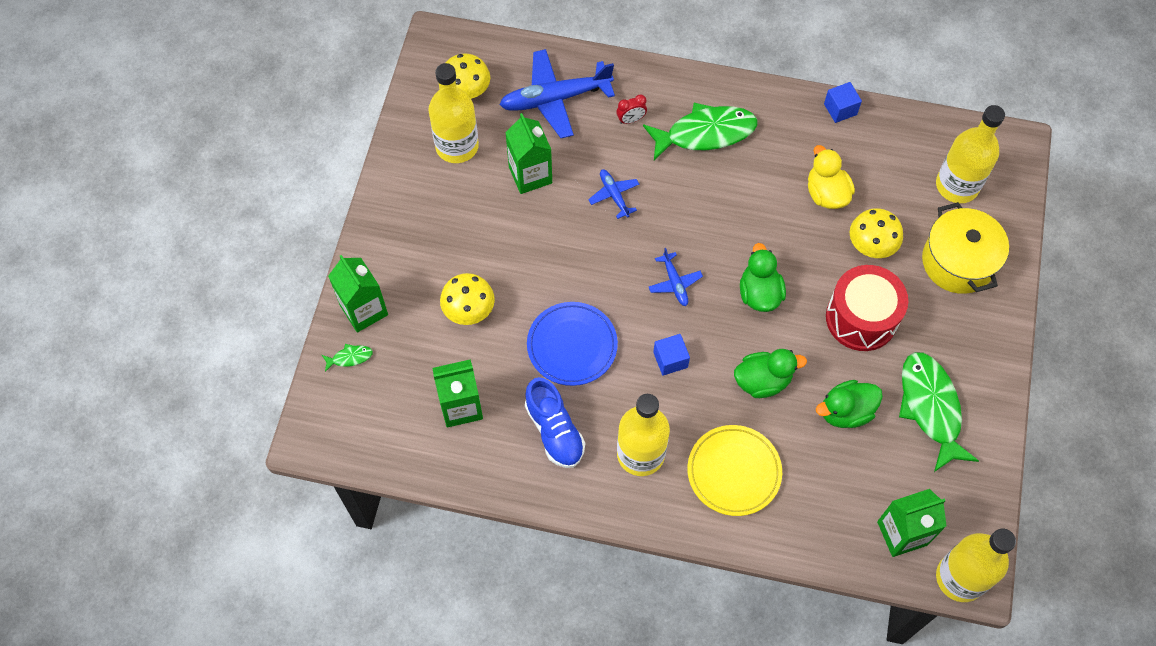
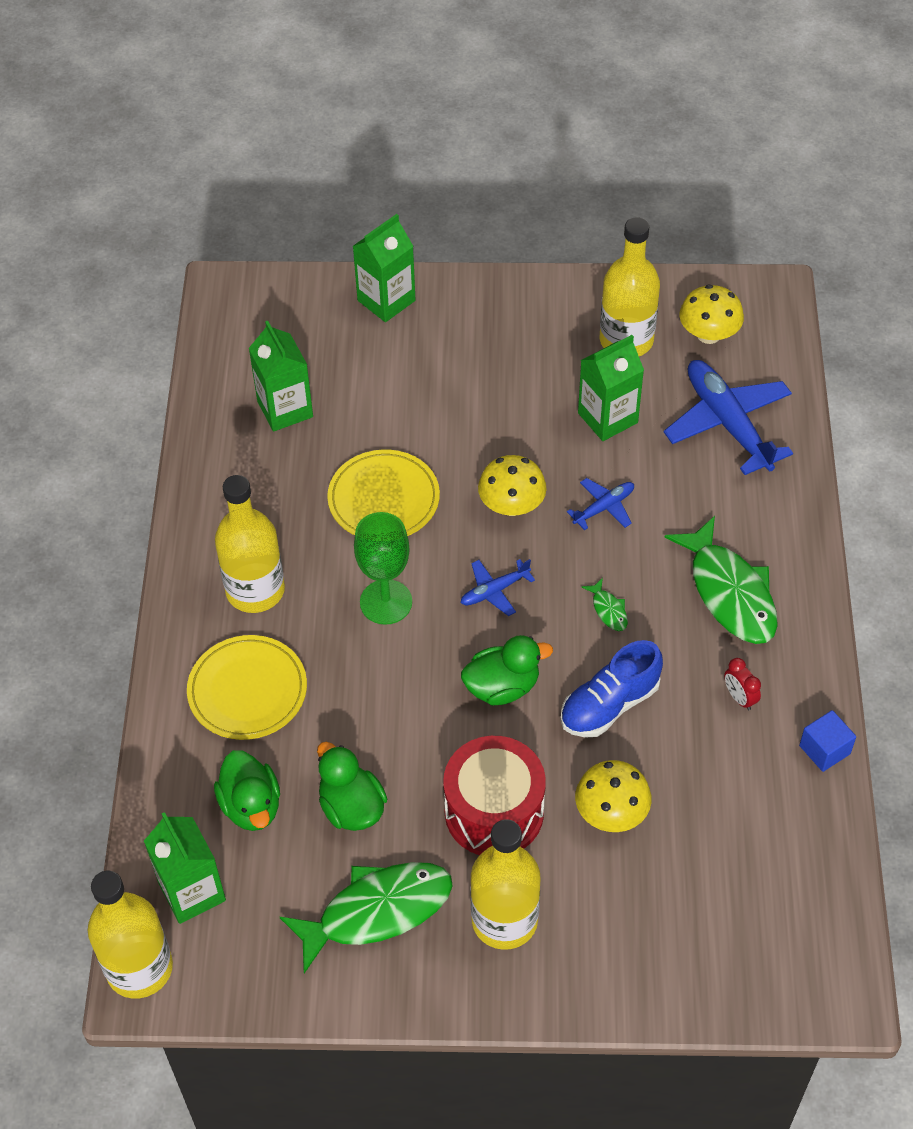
camera: 80 degrees right, 10 degrees down
(350, 358) = (325, 301): green fish -> green fish (608, 610)
(469, 310) = (408, 393): yellow mushroom -> yellow mushroom (511, 505)
(554, 431) = (270, 501): blue shoe -> blue shoe (609, 705)
(572, 345) = (383, 499): blue plate -> yellow plate
(631, 120) = (723, 507): red clock -> red clock (739, 698)
(670, 360) = (386, 602): blue cube -> green goblet
(762, 381) = (377, 706): green duck -> green duck (251, 806)
(826, 193) = (678, 747): yellow duck -> none
(957, 185) = (743, 917): yellow bottle -> yellow bottle (504, 920)
(957, 262) = (614, 928): yellow pot -> none

